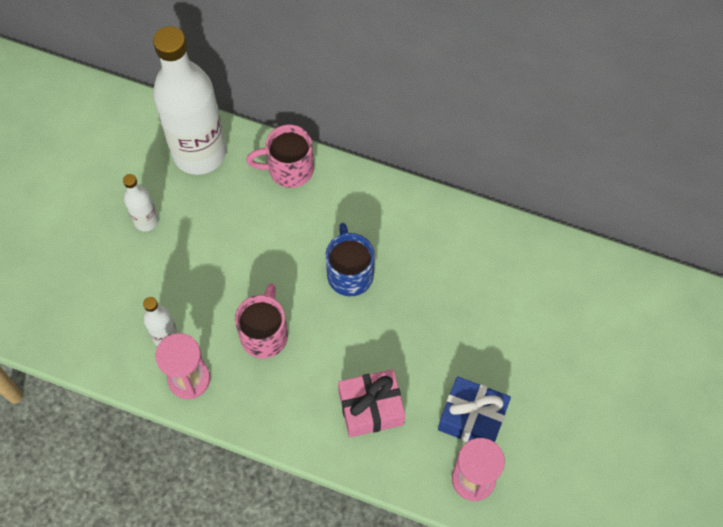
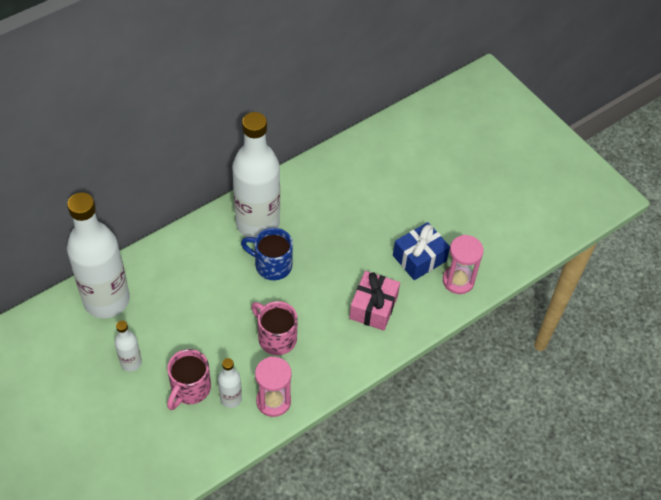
camera: 60 degrees left, 10 degrees down
(289, 169) = (167, 255): pink mug -> pink mug (190, 389)
(391, 226) = (257, 223): none -> white bottle

